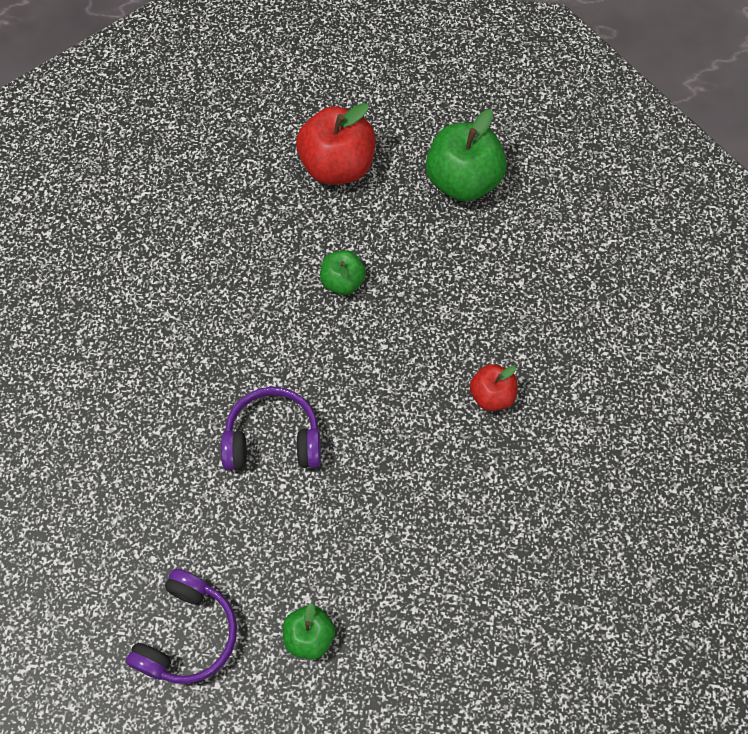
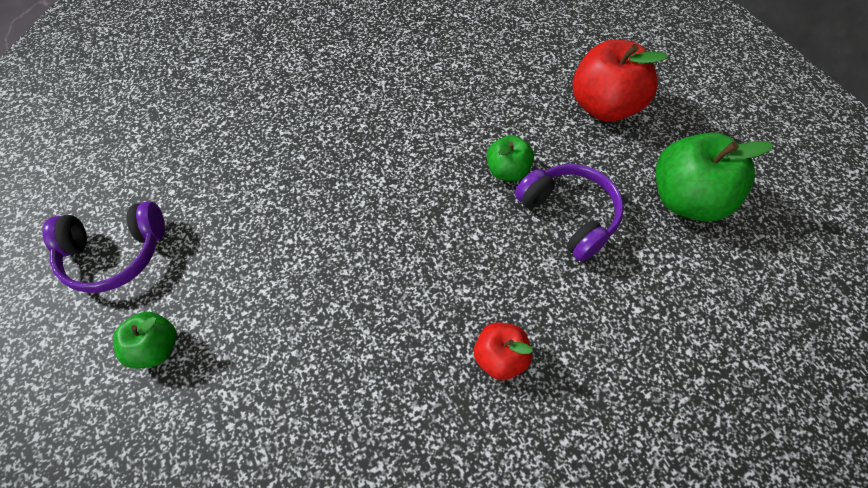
camera: 55 degrees right, 5 degrees down
(273, 439) = (327, 208): purple headphones -> purple headphones (569, 215)

